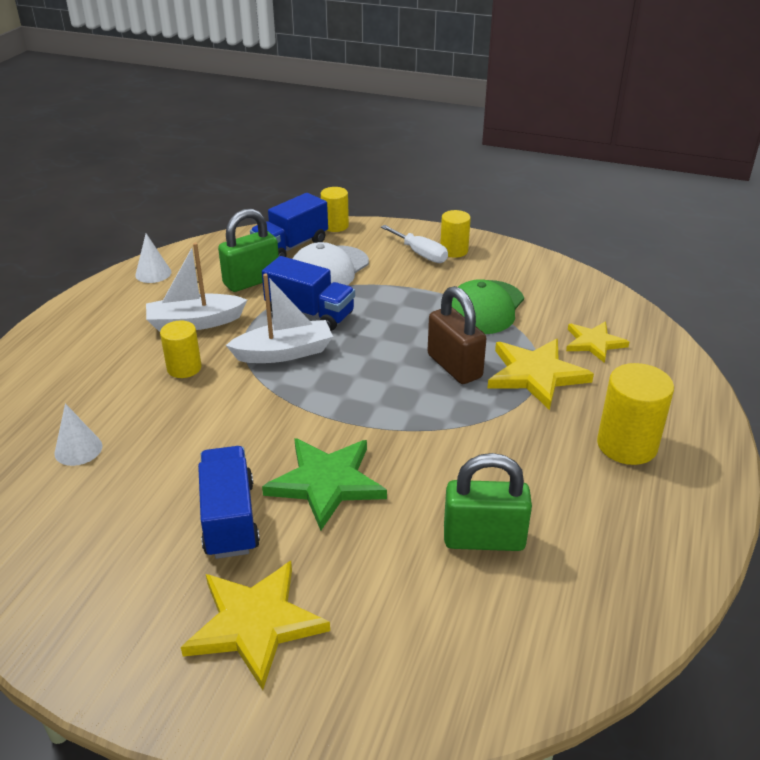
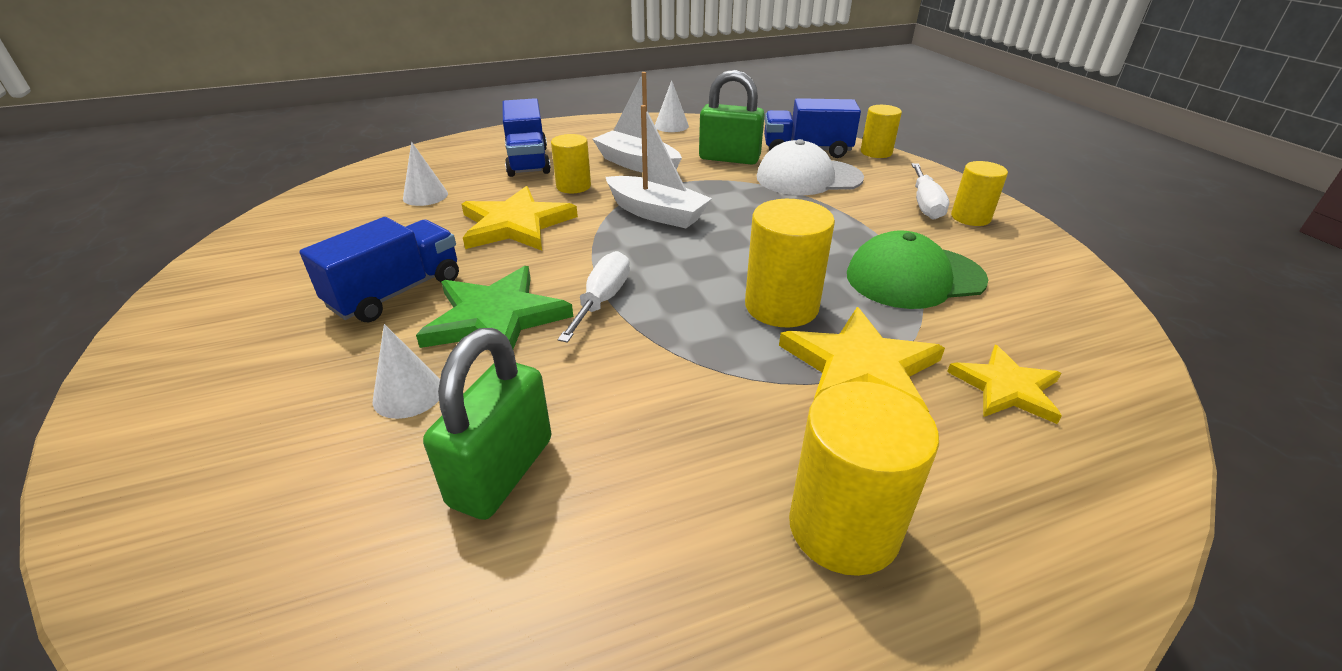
camera: 50 degrees right, 0 degrees up
(255, 624) = (256, 372): yellow star -> yellow star (516, 224)
(310, 313) = (731, 198): blue truck -> blue truck (528, 161)
(363, 428) = (602, 300): none -> white screwdriver
(369, 553) = (408, 394): none -> white cone
(454, 366) = (781, 306): brown padlock -> yellow cylinder
(484, 539) = (502, 471): green padlock -> green padlock turned 60 degrees clockwise

